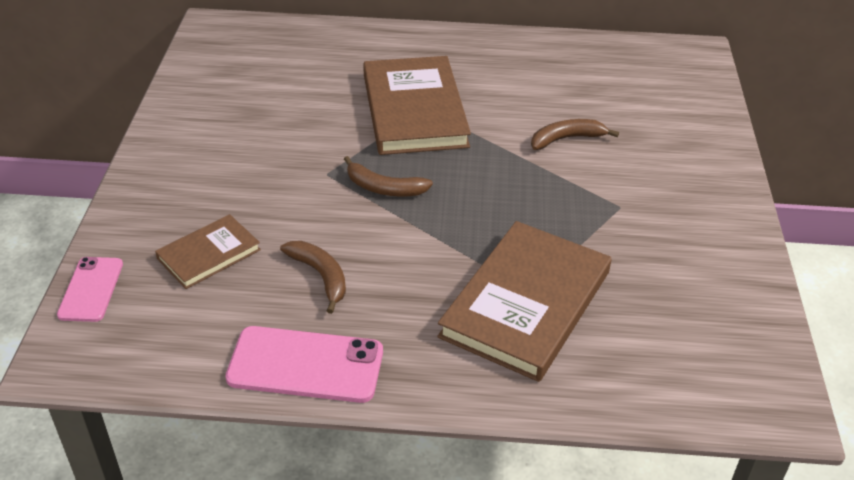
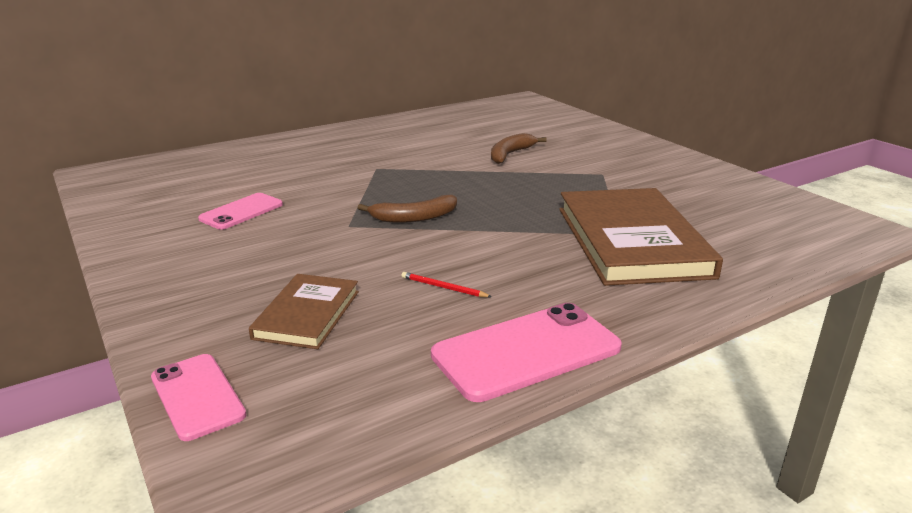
camera: 35 degrees left, 15 degrees down
(267, 121) = (241, 212): none -> pink phone
(320, 276) = (444, 287): brown banana -> red pencil
(414, 110) = (370, 171): brown book -> none

